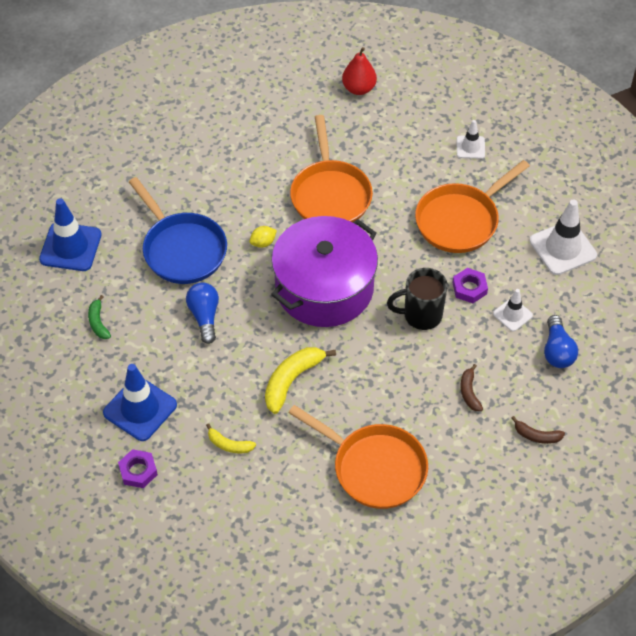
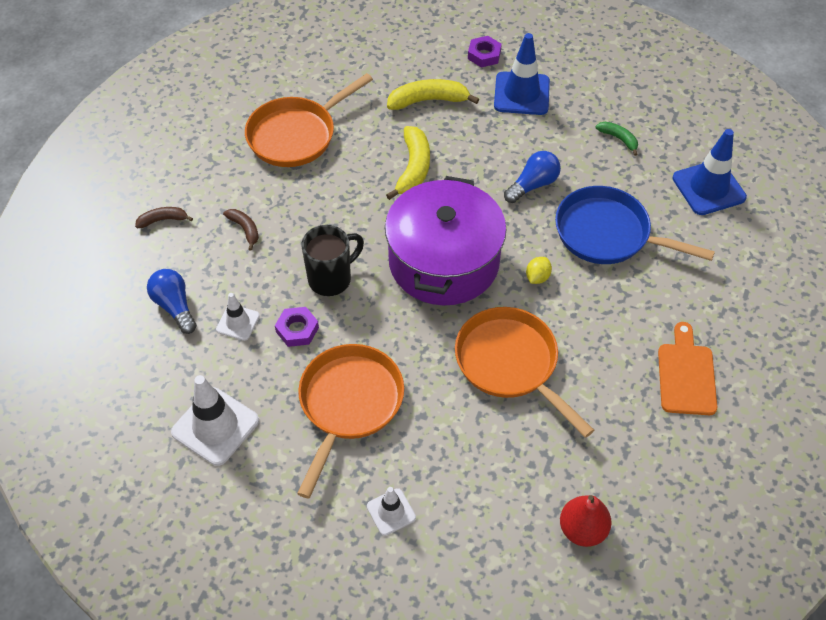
camera: 150 degrees right, 0 degrees up
(204, 316) = (533, 185): blue light bulb -> blue light bulb turned 90 degrees counterclockwise
(218, 135) = (686, 375): none -> orange cutting board
(229, 445) = (428, 100): yellow banana -> yellow banana, size x1.76
(374, 468) = (296, 135): orange pan -> orange pan turned 45 degrees counterclockwise

